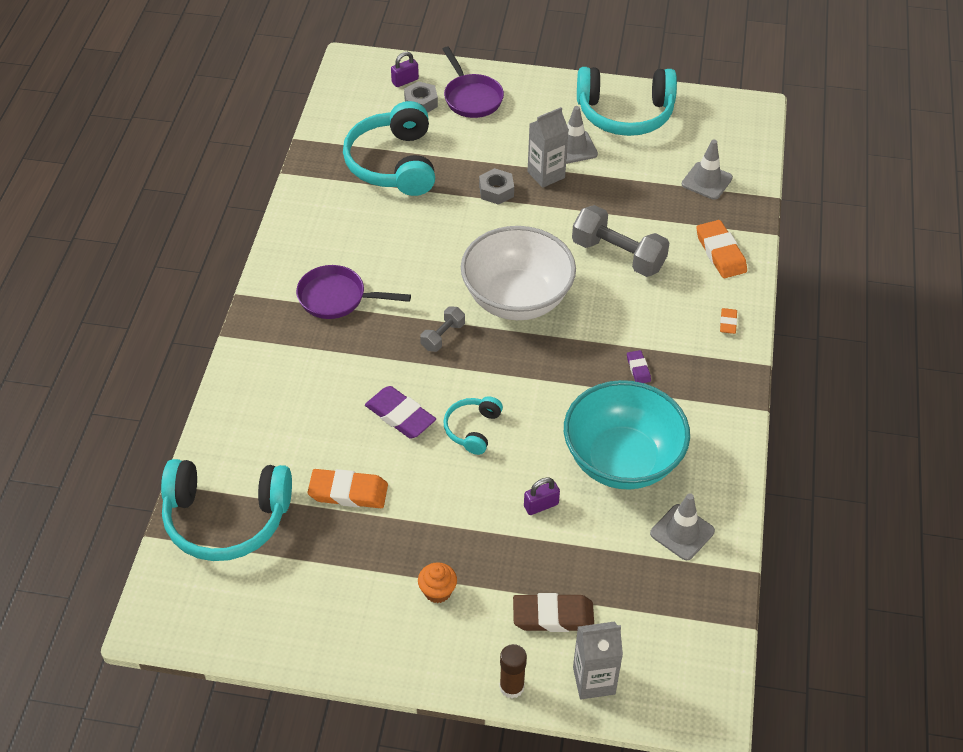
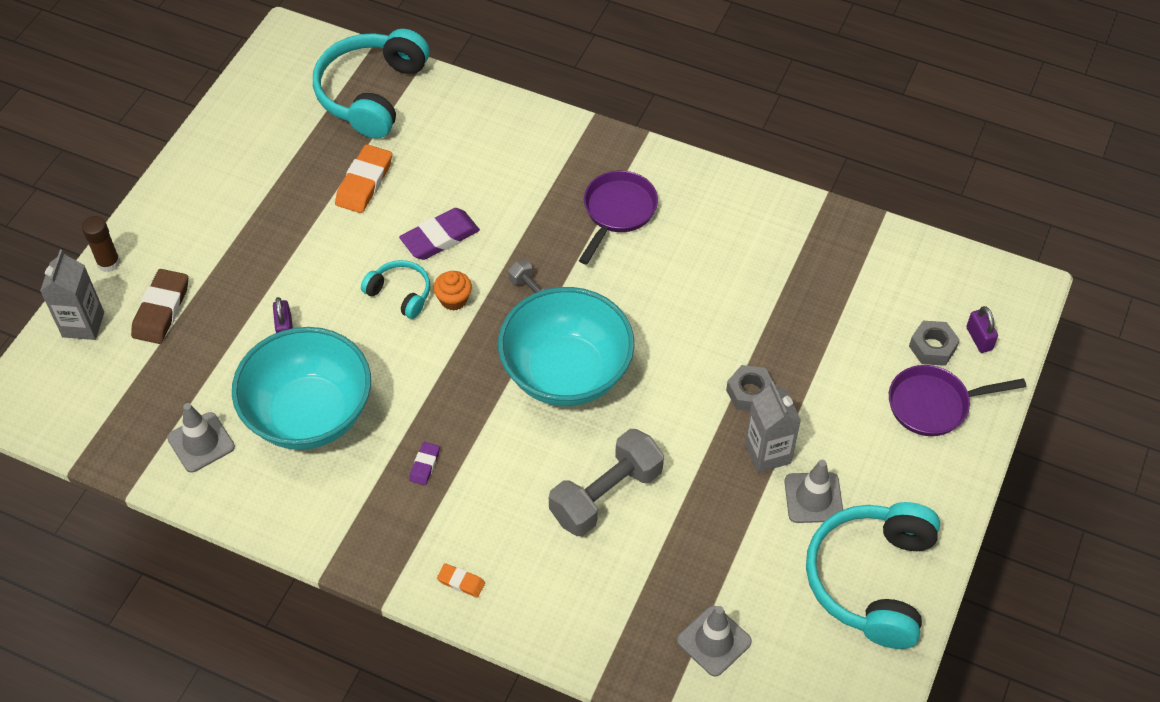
camera: 105 degrees right, 5 degrees up
(393, 163) = (822, 298): turquoise headphones -> none
(437, 591) = (228, 229): orange cupcake -> orange cupcake (453, 300)
(517, 299) = (566, 373): white bowl -> turquoise bowl
(638, 369) = (424, 465): purple eraser -> purple eraser turned 75 degrees counterclockwise
(720, 253) = (578, 613): orange eraser -> none

